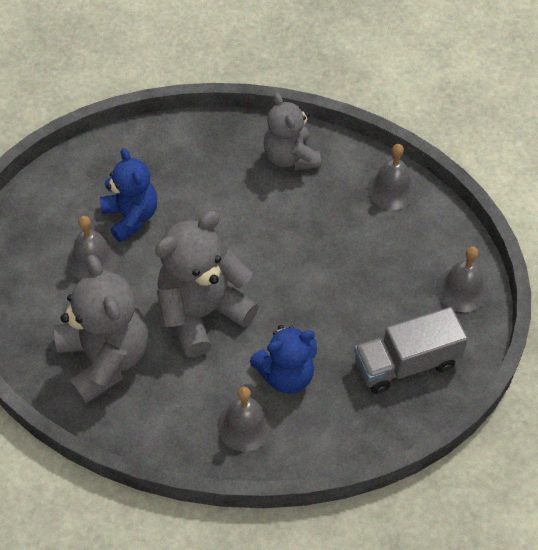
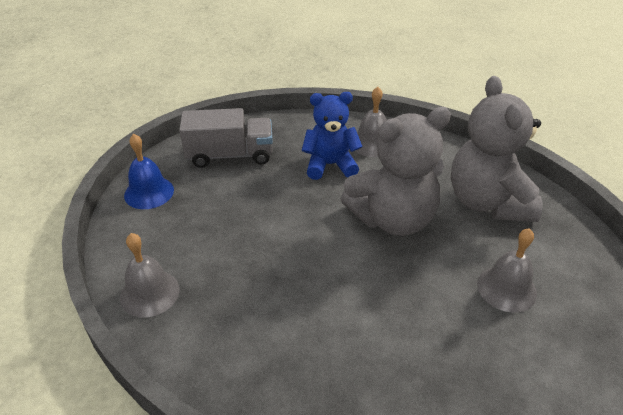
camera: 165 degrees left, 15 degrees down
(131, 217) = (462, 327): blue teddy bear -> none
(290, 157) = (246, 361): grey teddy bear -> none
(462, 289) = (149, 192): grey bell -> blue bell

